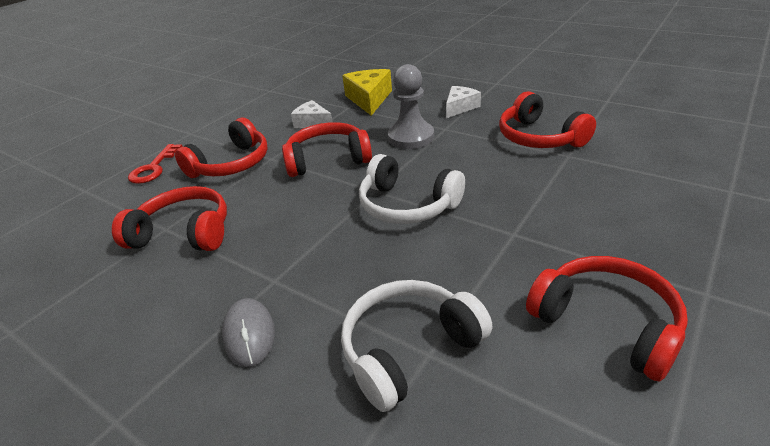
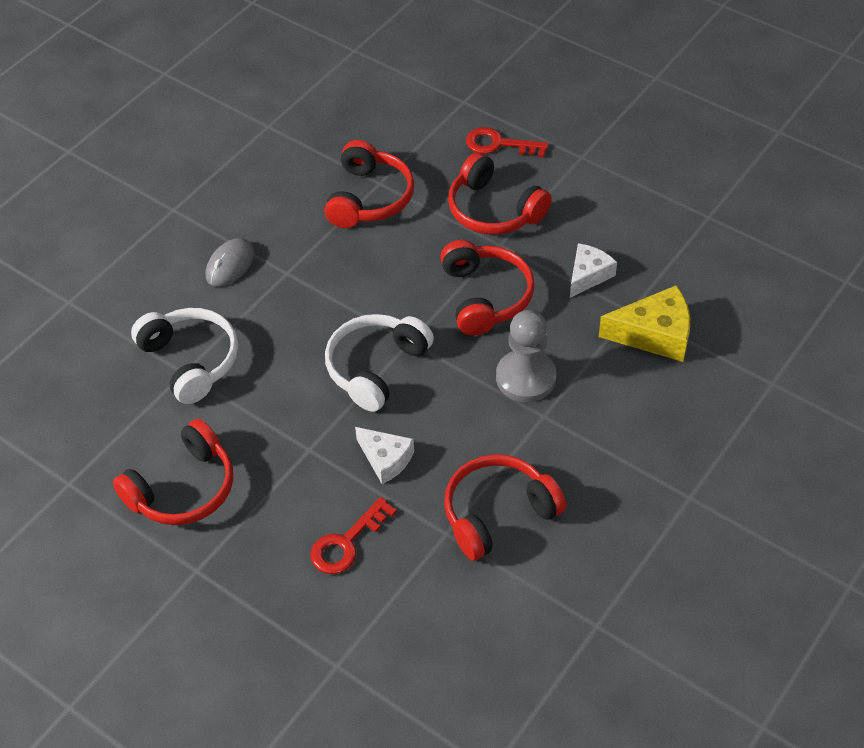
camera: 90 degrees right, 15 degrees up
(249, 334) = (230, 265): grey mouse -> grey mouse turned 45 degrees counterclockwise
(460, 107) = (606, 439): white cheese -> white cheese (385, 459)
(607, 199) = (346, 543): none -> red key

